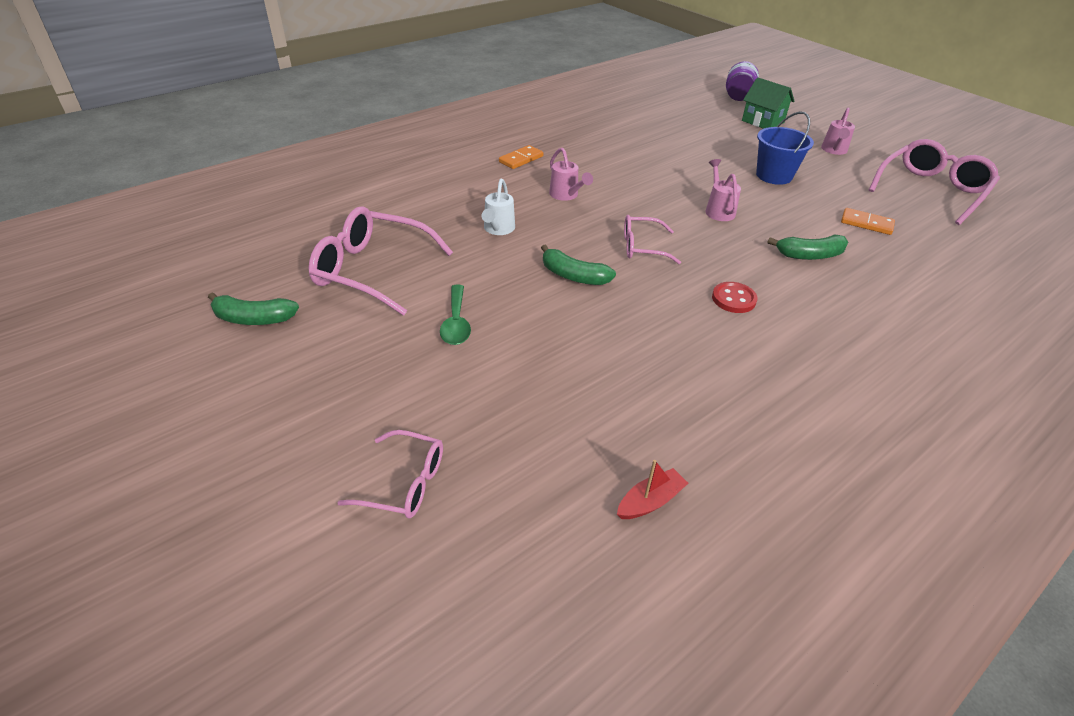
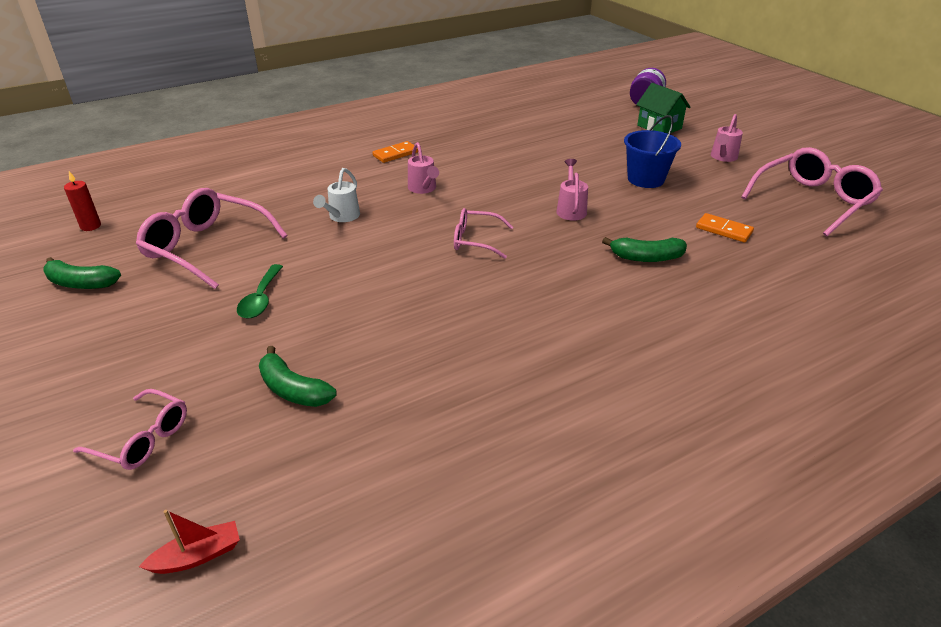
camera: 10 degrees right, 5 degrees down
(233, 254) = (91, 226): none -> red candle
(574, 276) = (394, 263): green banana -> green banana (293, 390)
(650, 501) = (366, 478): red boat -> red boat (198, 556)
(733, 299) = (545, 295): red button -> none

